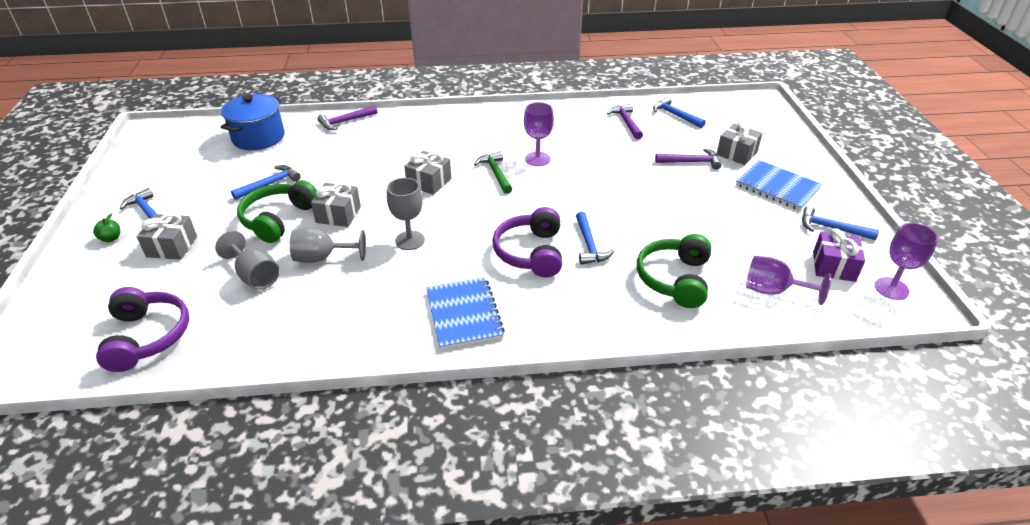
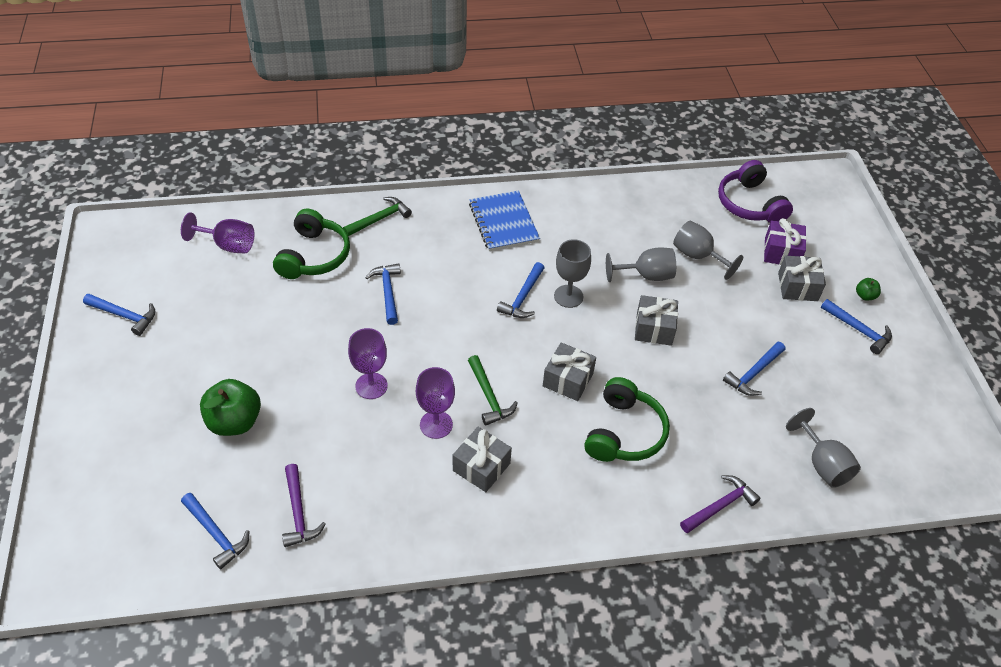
camera: 175 degrees right, 10 degrees up
(258, 137) = (822, 464): blue pot -> grey goblet
(278, 219) = (714, 322): green headphones -> green headphones (624, 432)
(455, 240) = (523, 297): none -> blue hammer
(531, 253) = (446, 283): purple headphones -> none
(612, 320) = (379, 219): none -> green hammer
(691, 162) = (234, 422): purple hammer -> green apple
(736, 153) = (165, 441): grey gift -> grey gift (481, 467)
(777, 187) = (146, 377): blue notebook -> none
(833, 266) = (155, 270): purple gift -> purple gift (781, 252)
(891, 288) = (117, 248): purple goblet -> purple goblet (371, 386)

